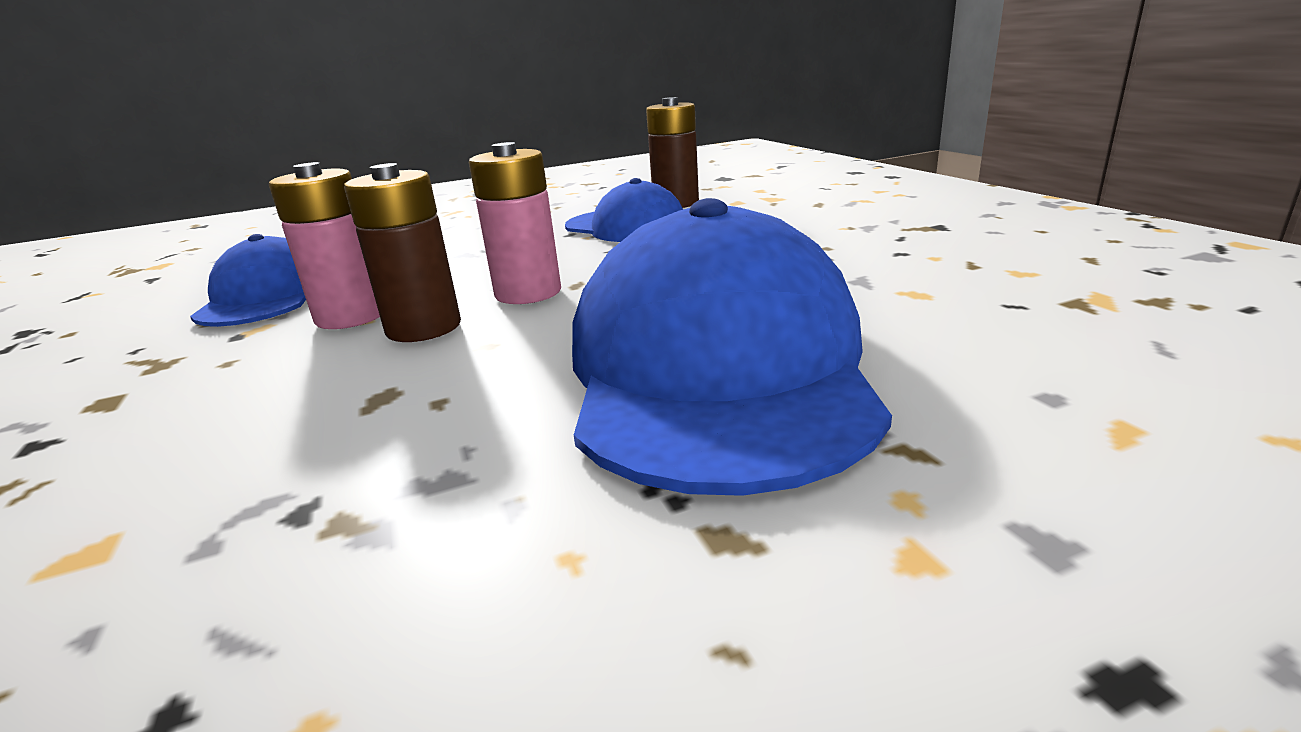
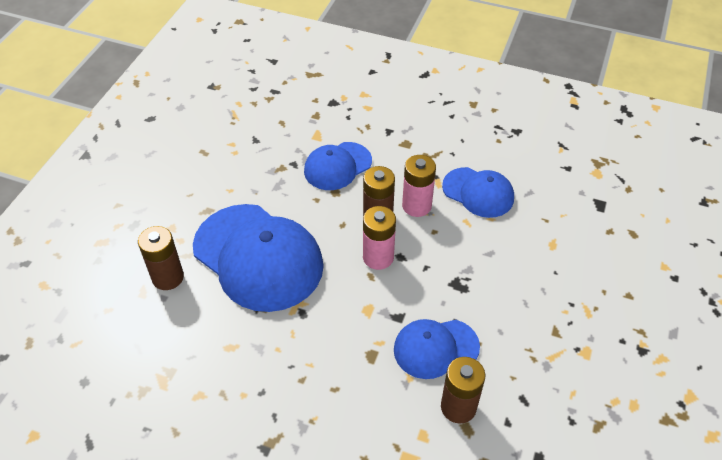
camera: 130 degrees right, 25 degrees up
(266, 435) = (337, 166): none -> blue cap
(1013, 425) = (168, 277): none -> brown battery

